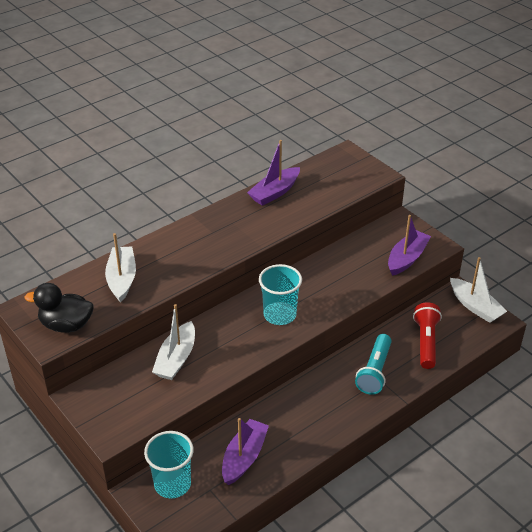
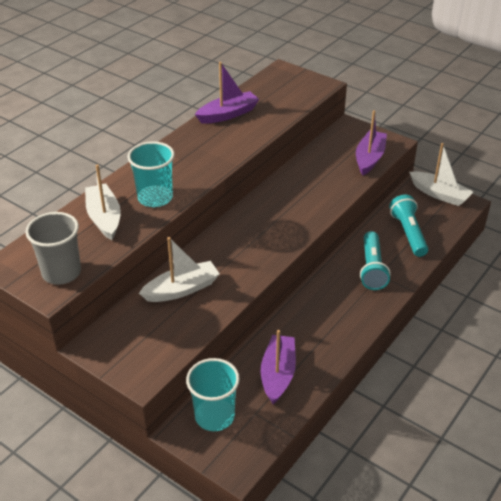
camera: 15 degrees left, 0 degrees up
(66, 325) = (61, 272): black duck -> grey cup
(176, 359) = (182, 289): white boat -> white boat turned 120 degrees counterclockwise
(274, 192) = (228, 114): purple boat -> purple boat turned 150 degrees counterclockwise
(279, 315) = (270, 229): turquoise cup -> turquoise cup (155, 198)
(426, 342) = (408, 233): red flashlight -> turquoise flashlight

